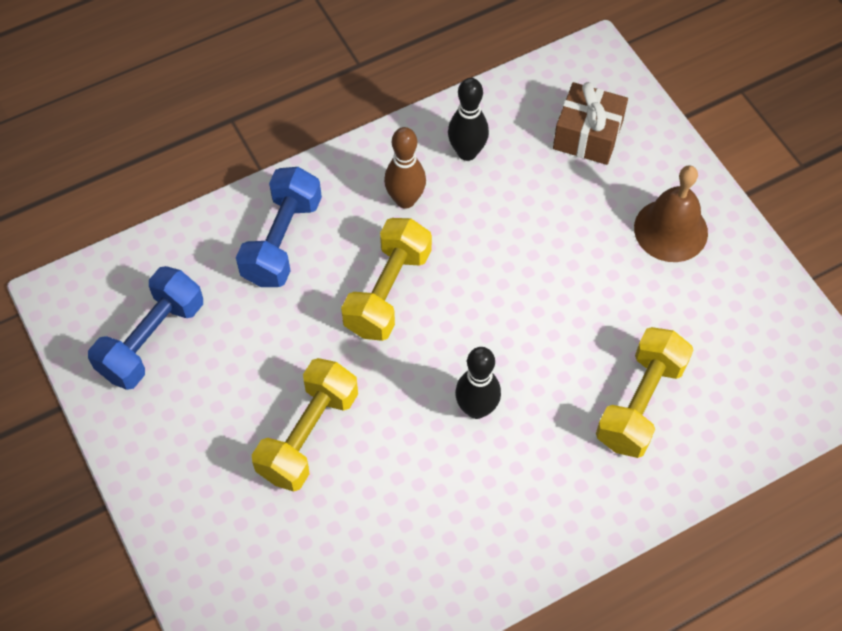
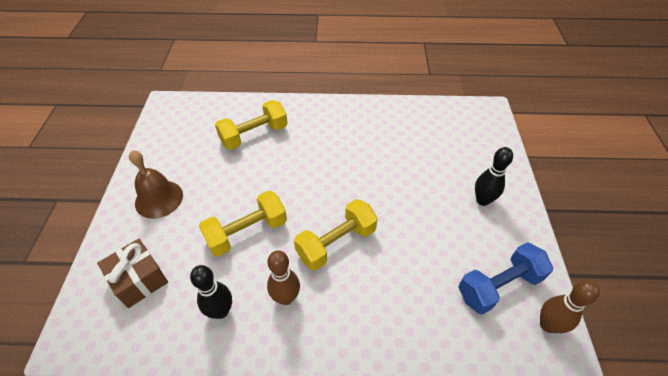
camera: 150 degrees left, 10 degrees down
(81, 320) = (547, 325): none -> brown bowling pin
(282, 241) = (384, 311): blue dumbbell -> none
(308, 435) = (422, 191): yellow dumbbell -> yellow dumbbell (247, 232)
(476, 409) = (329, 165): black bowling pin -> black bowling pin (482, 200)

